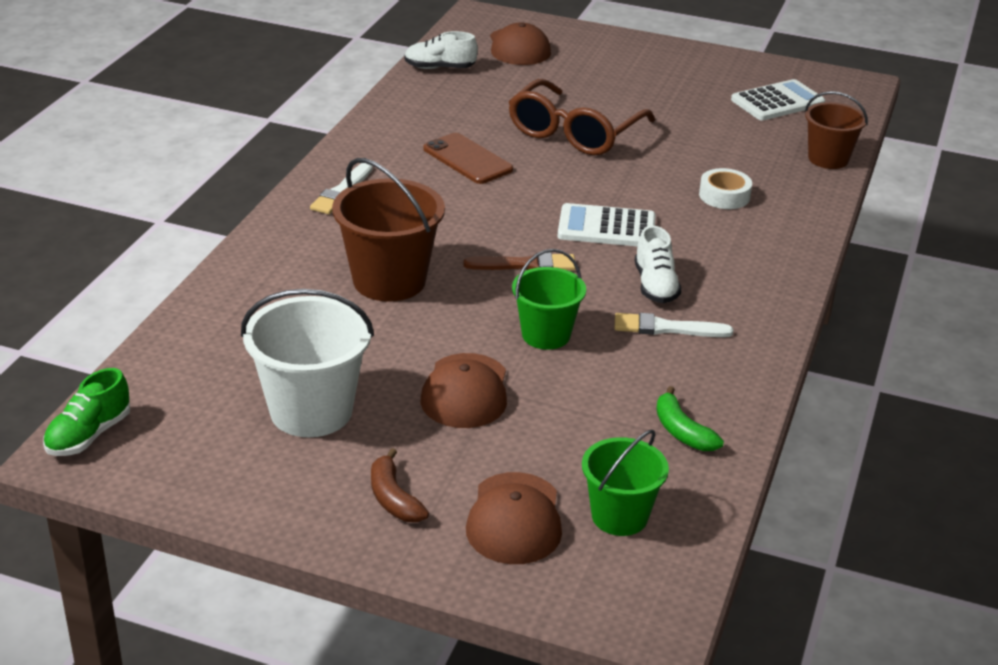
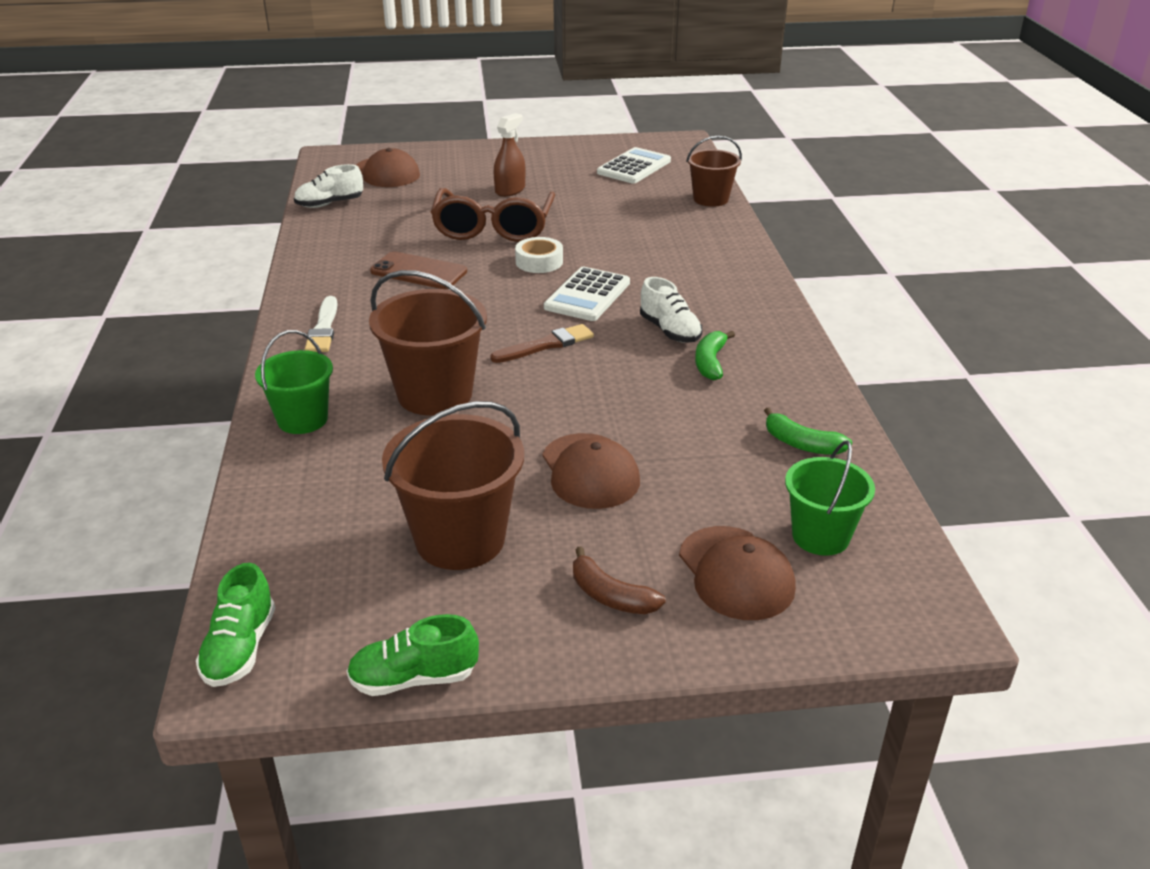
camera: 25 degrees left, 0 degrees up
(193, 503) = (414, 678): none -> green shoe
(311, 411) = (460, 539): white bucket -> brown bucket
(546, 335) = (616, 399): green bucket -> green bucket (302, 419)
(606, 227) = (587, 295): white calculator -> white calculator turned 45 degrees counterclockwise
(625, 96) = (510, 190): none -> brown spray bottle
(666, 328) = (710, 362): white brush -> green banana
(724, 196) = (659, 246): white tape -> white tape (539, 262)

